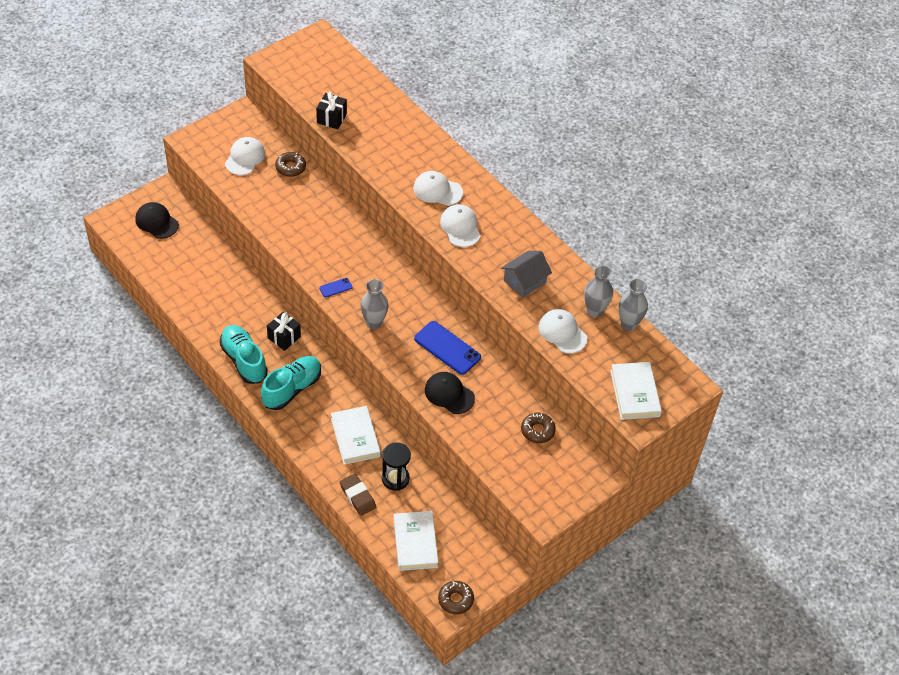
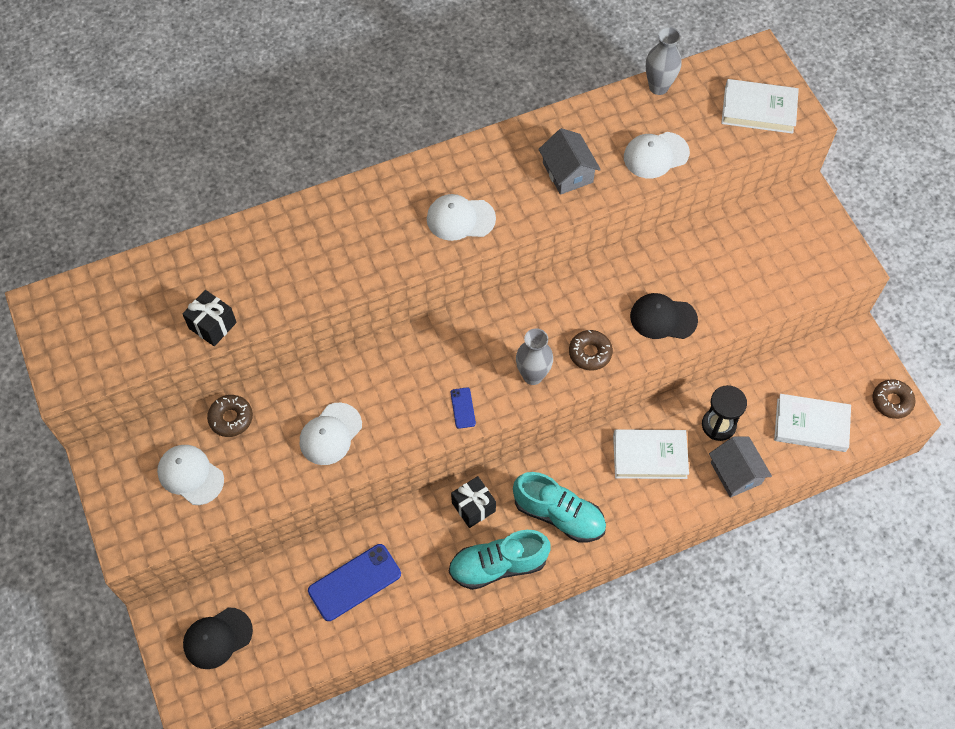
camera: 70 degrees left, 10 degrees up
(292, 389) = (558, 515): turquoise shoe -> turquoise shoe turned 150 degrees clockwise
(357, 496) = (736, 473): brown eraser -> grey house
(437, 190) = (389, 229): white cap -> white cap (330, 434)
(447, 348) = (593, 303): blue phone -> blue phone (354, 582)
(449, 394) = (663, 318): black cap -> black cap turned 45 degrees clockwise
(537, 430) = (734, 240): brown donut -> brown donut (590, 353)
(594, 311) = (631, 114): grey vase -> none

